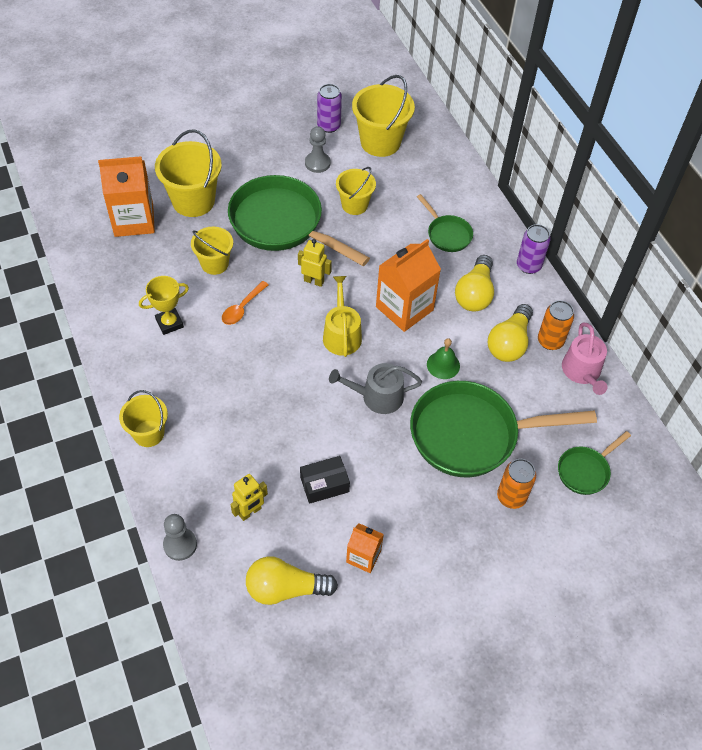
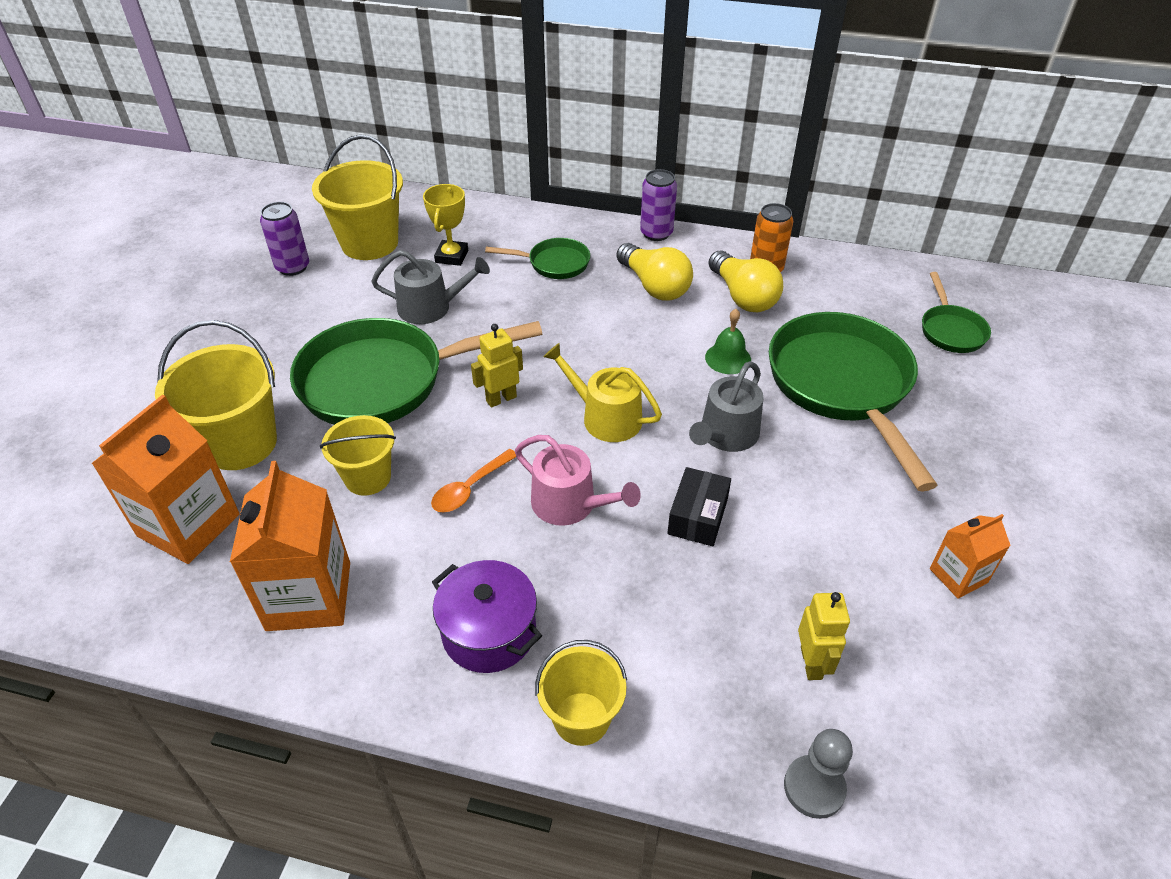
camera: 50 degrees left, 10 degrees down
(166, 370) = (489, 632): none -> purple pot
(169, 323) = (411, 582): yellow trophy -> yellow trophy (451, 256)
(242, 308) = (470, 488): orange spoon -> orange spoon turned 60 degrees clockwise
(285, 588) = (965, 690): yellow light bulb -> none
(317, 163) = (333, 304): grey pawn -> none
(324, 484) = (821, 556): black box -> black box (698, 516)
(354, 205) = (431, 307): yellow bucket -> grey watering can
(404, 308) = (620, 346): orange carton -> orange carton (309, 596)
(472, 434) = (842, 386): green pan -> green pan turned 135 degrees clockwise
(511, 497) = (949, 400): orange can -> none
(582, 372) = (824, 269): pink watering can -> pink watering can (570, 504)

